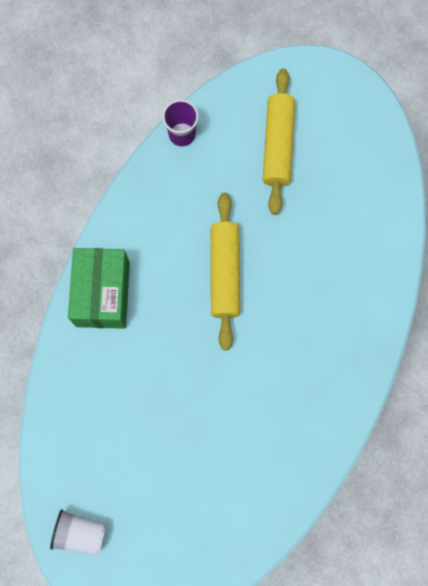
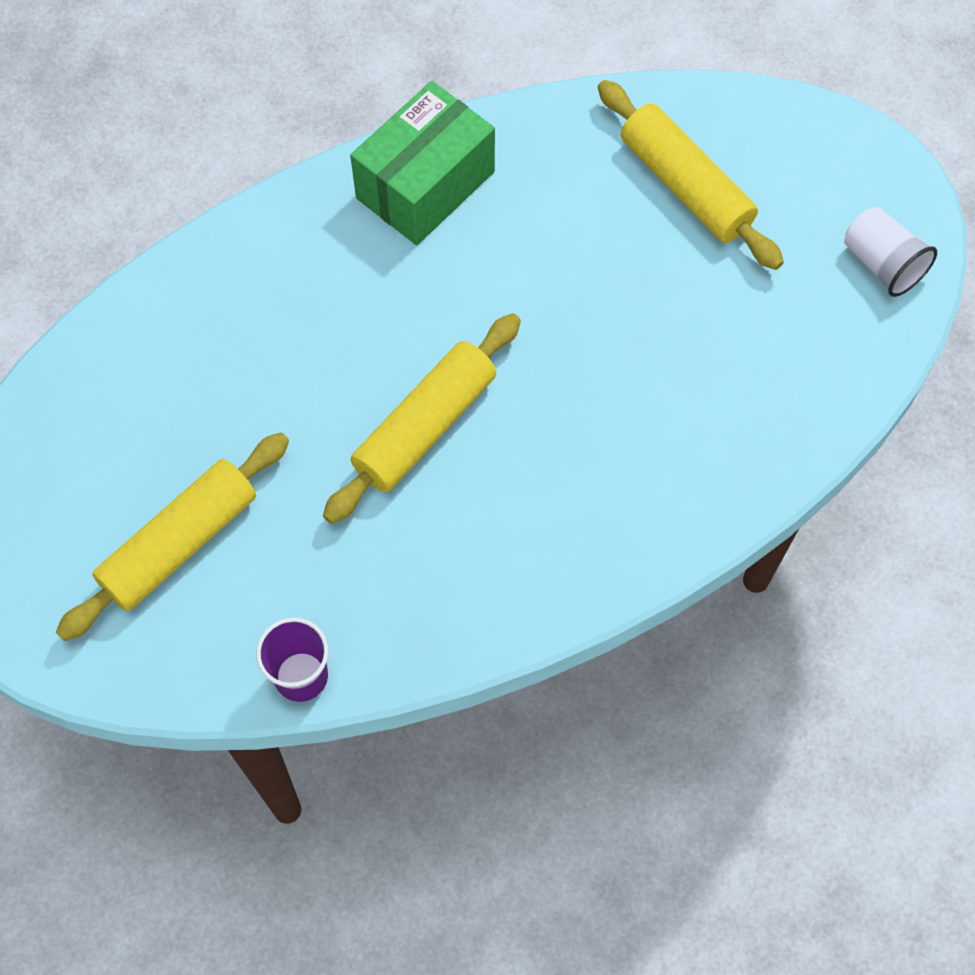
camera: 140 degrees left, 10 degrees down
(103, 294) = (621, 530): green box -> green box (425, 185)
(209, 498) = (685, 186): none -> yellow rolling pin

